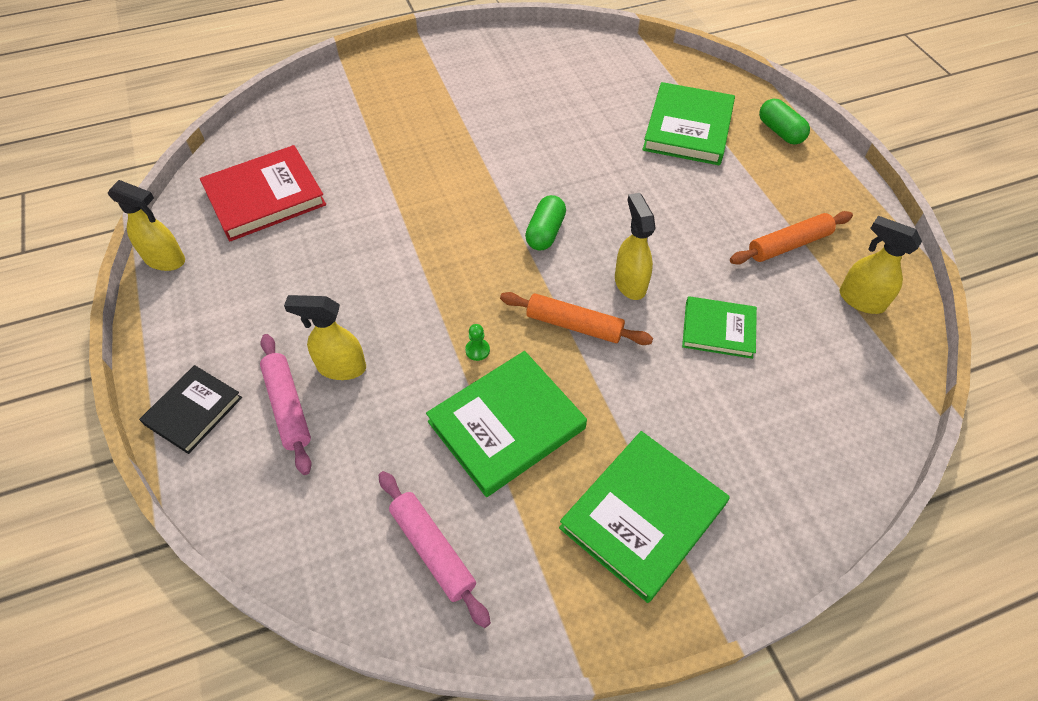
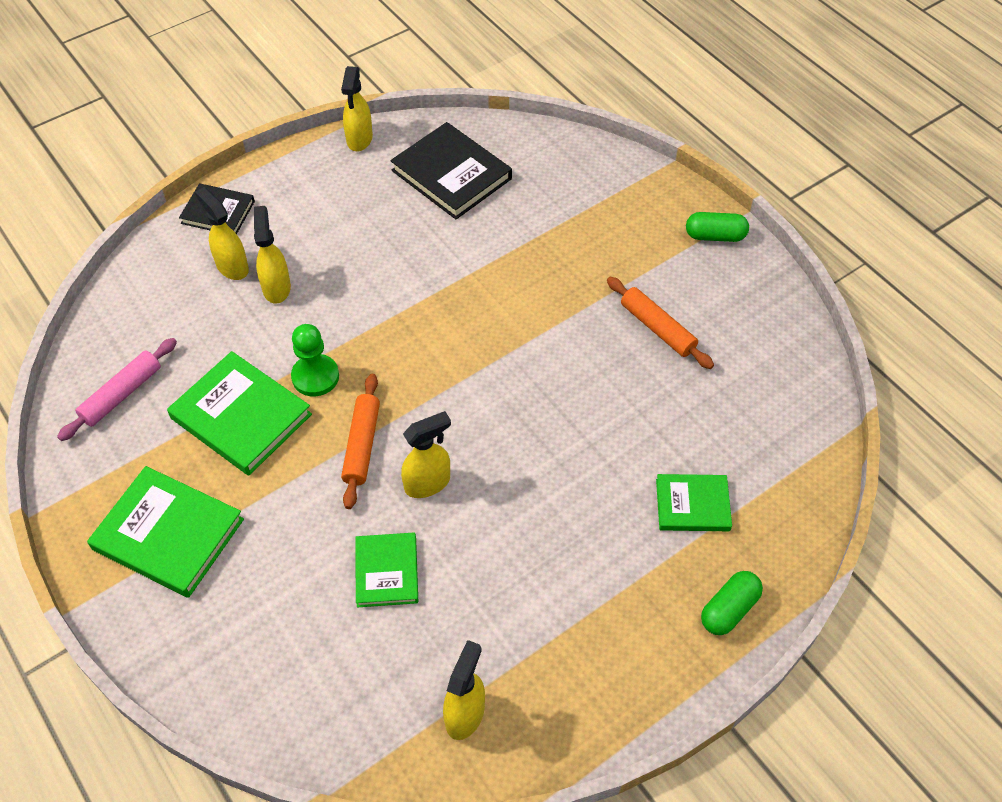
camera: 75 degrees right, 0 degrees up
(265, 197) = (451, 174): red book -> black book
(288, 407) = (232, 266): pink rolling pin -> yellow spray bottle
(477, 350) = (315, 377): green pawn -> green pawn, size x2.08
(545, 232) = (475, 397): green capsule -> green capsule (715, 236)
(688, 128) = (692, 505): green book -> green book, size x0.61
(789, 245) = (529, 632): orange rolling pin -> orange rolling pin (657, 328)

